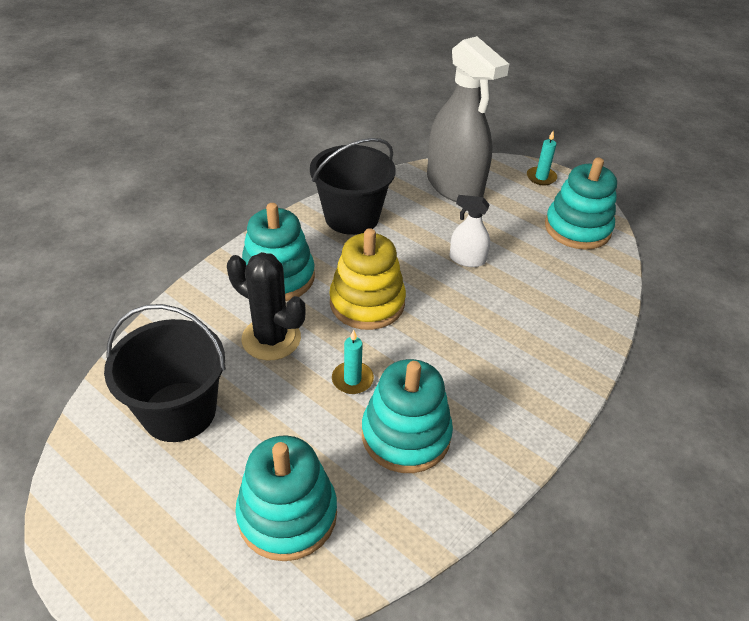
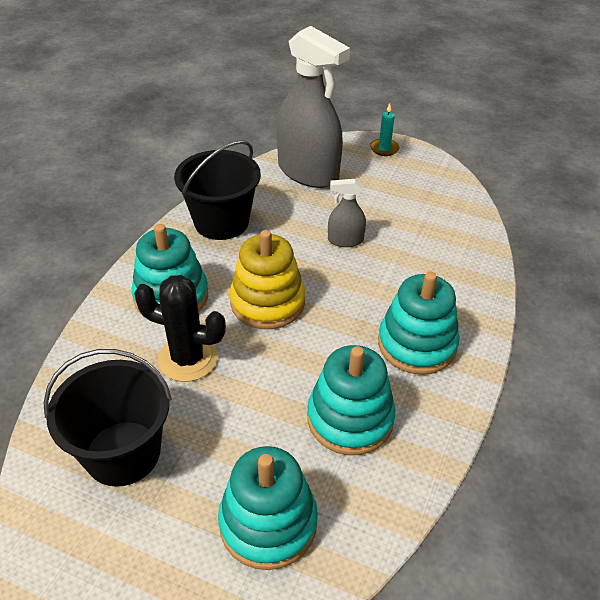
camera: 15 degrees left, 0 degrees up
(352, 379) = (281, 379): turquoise candle -> none
(467, 259) = (345, 240): white spray bottle -> grey spray bottle
(577, 228) = (433, 190): turquoise stacking toy -> turquoise stacking toy (417, 344)

